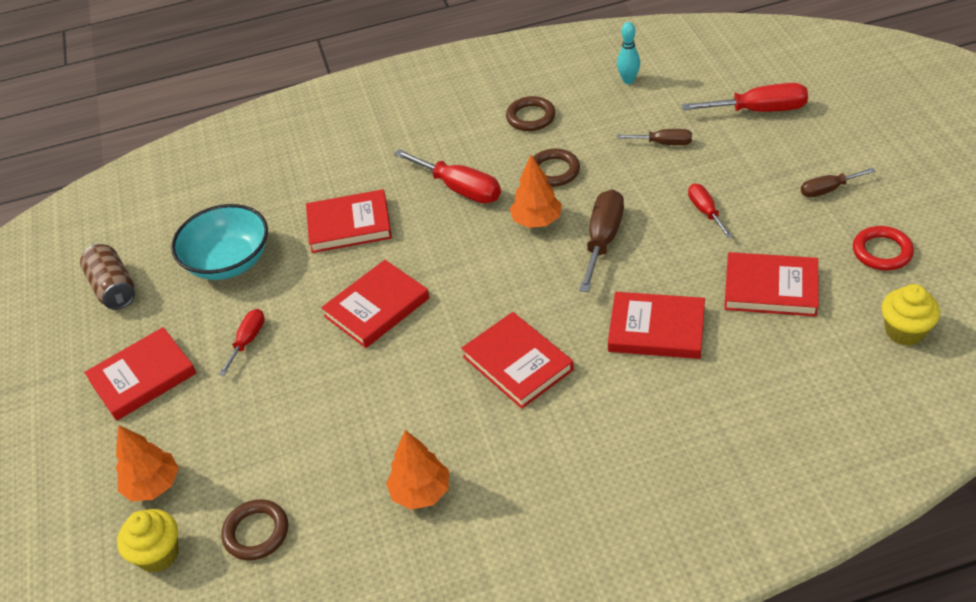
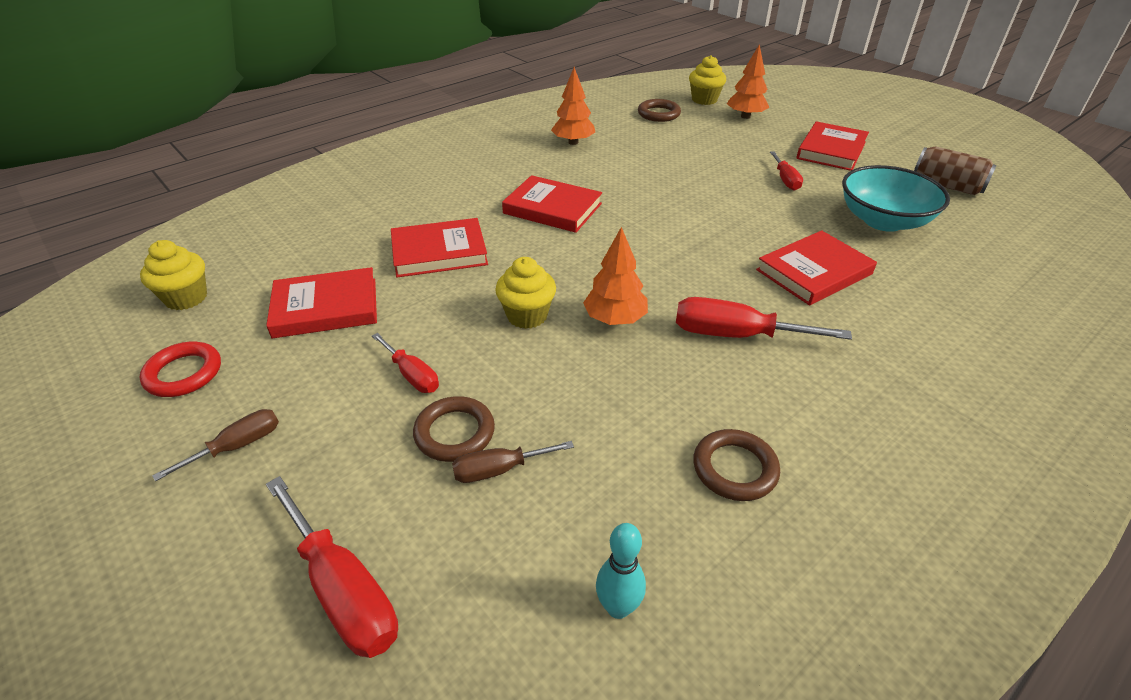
camera: 150 degrees right, 5 degrees down
(377, 307) = (707, 218): red book -> none
(554, 171) = (636, 385): brown ring -> brown ring (454, 433)
(603, 240) = (527, 316): brown screwdriver -> yellow cupcake
(759, 110) = (343, 590): red screwdriver -> red screwdriver turned 105 degrees counterclockwise

